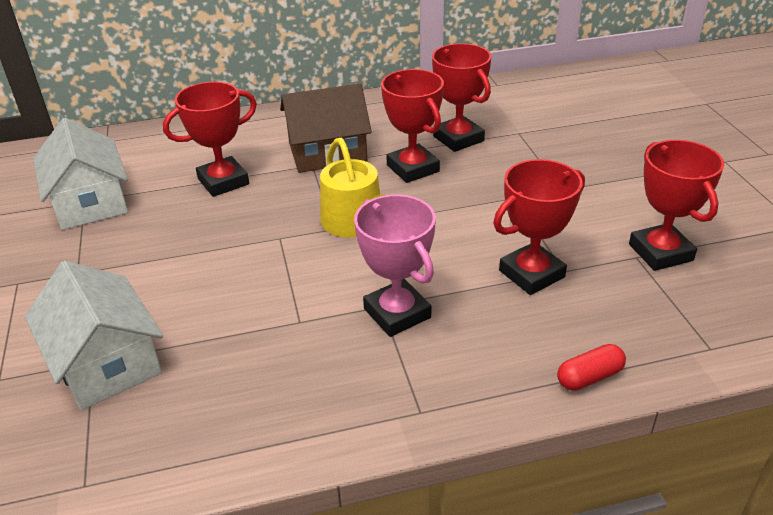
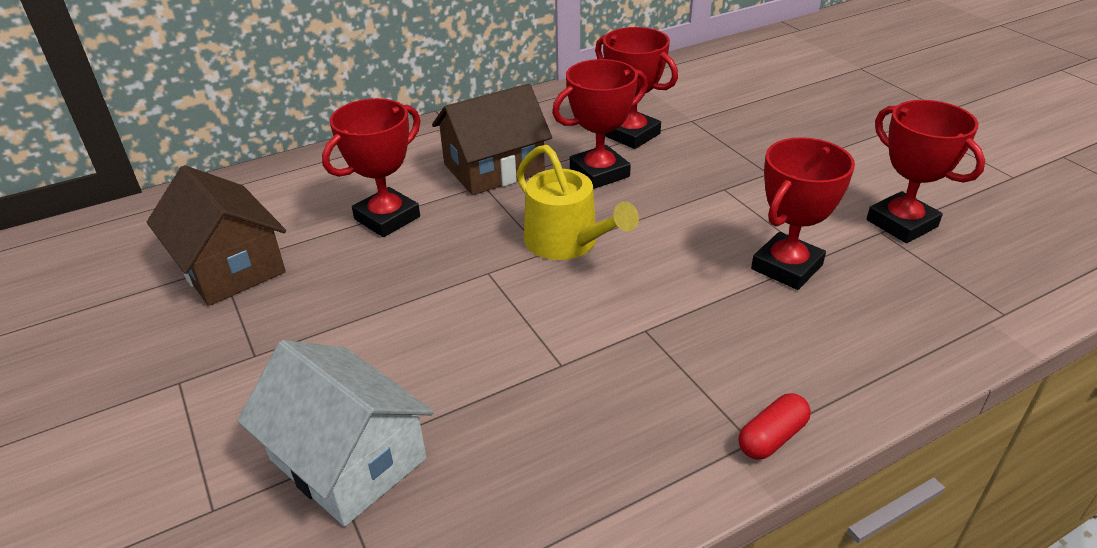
camera: 15 degrees left, 0 degrees up
(90, 202) = (229, 266): white house -> brown house
(397, 313) = (667, 335): pink trophy -> none
(413, 168) = (599, 173): red trophy -> red trophy turned 75 degrees counterclockwise
(589, 377) = (905, 367): red capsule -> red capsule (771, 437)

